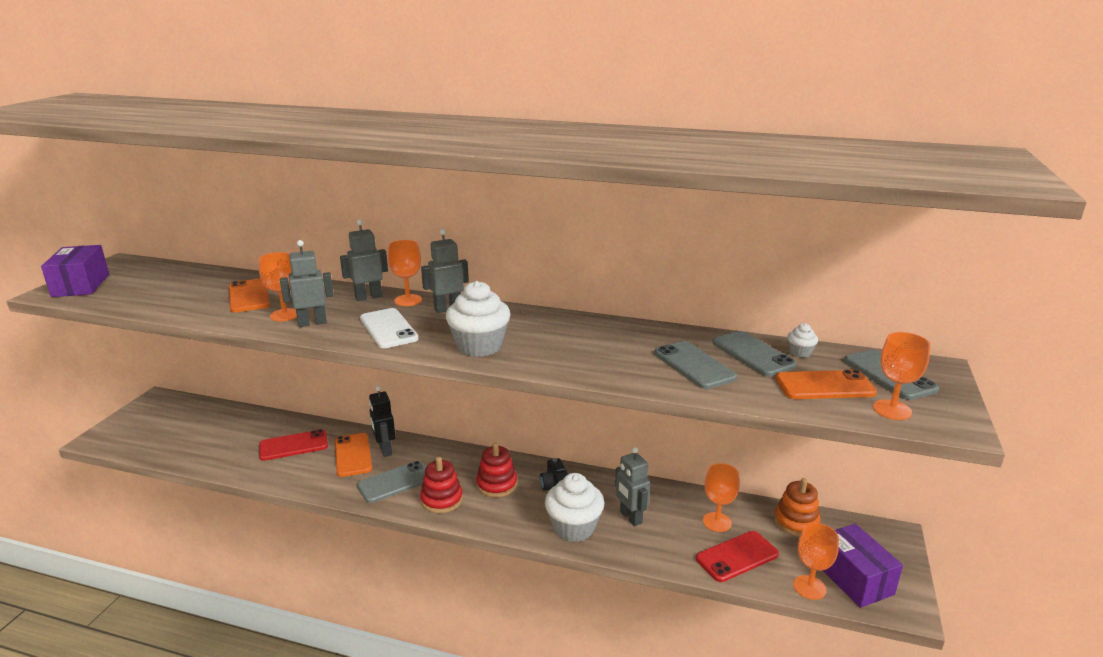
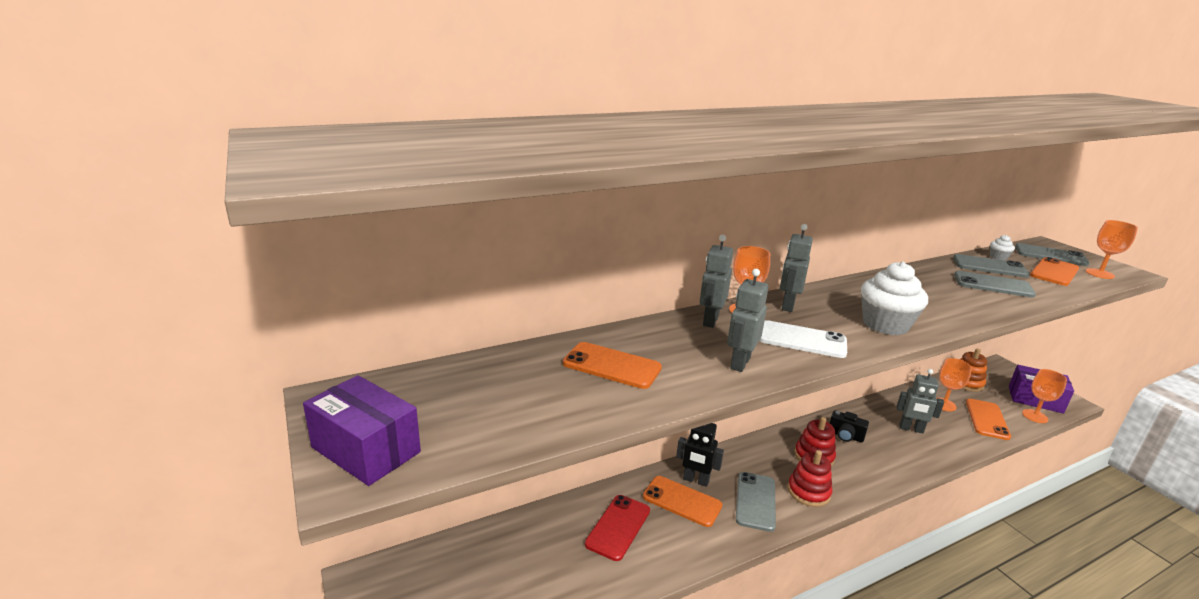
camera: 45 degrees left, 0 degrees up
(285, 315) = (698, 367): orange goblet -> none
(574, 527) = (904, 456): white cupcake -> none
(737, 556) = (987, 419): red phone -> orange phone

